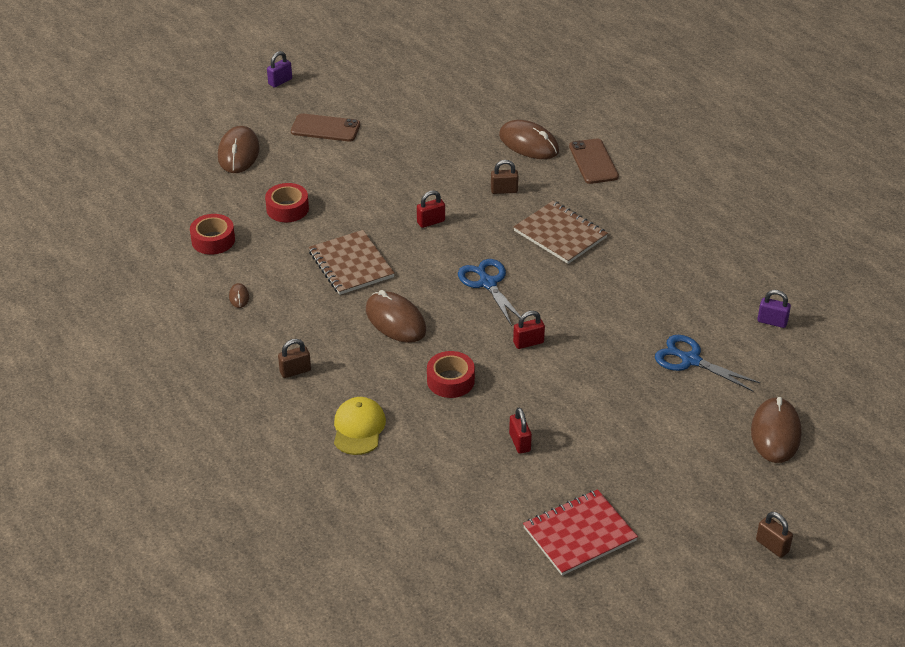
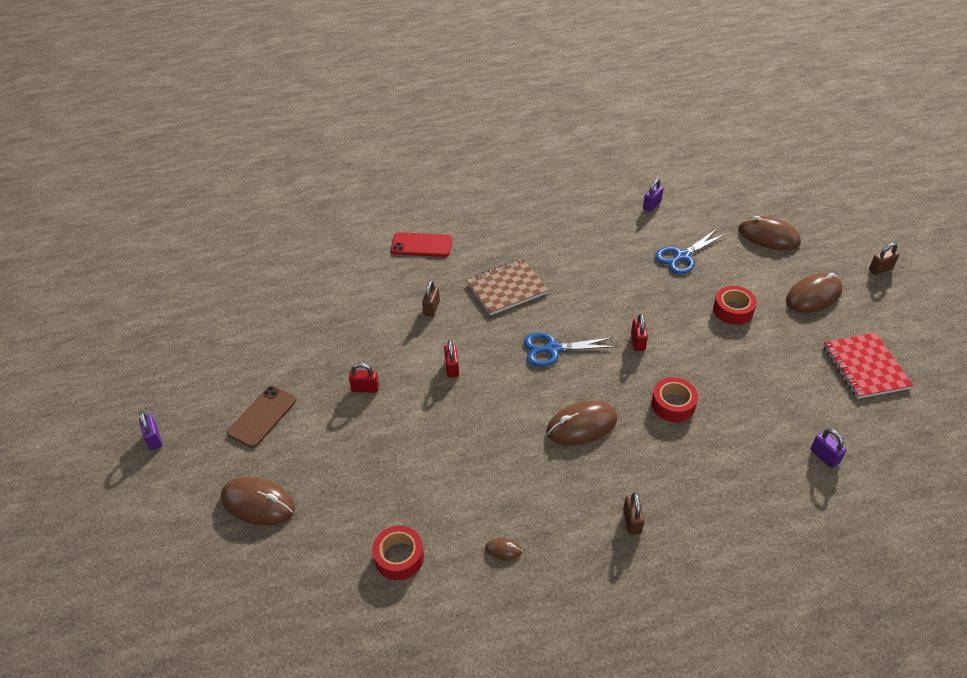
camera: 70 degrees left, 5 degrees up
(287, 209) = (378, 477): red tape -> red tape (733, 310)
(351, 264) = (489, 442): brown notebook -> none
(359, 428) = (722, 486): yellow cap -> none
(427, 503) = (824, 456): none -> purple padlock
(519, 442) = (758, 377): red padlock -> red padlock (365, 388)
(528, 143) = (374, 277): brown mouse -> brown mouse (813, 295)
(593, 162) = (421, 245): brown phone -> red phone

